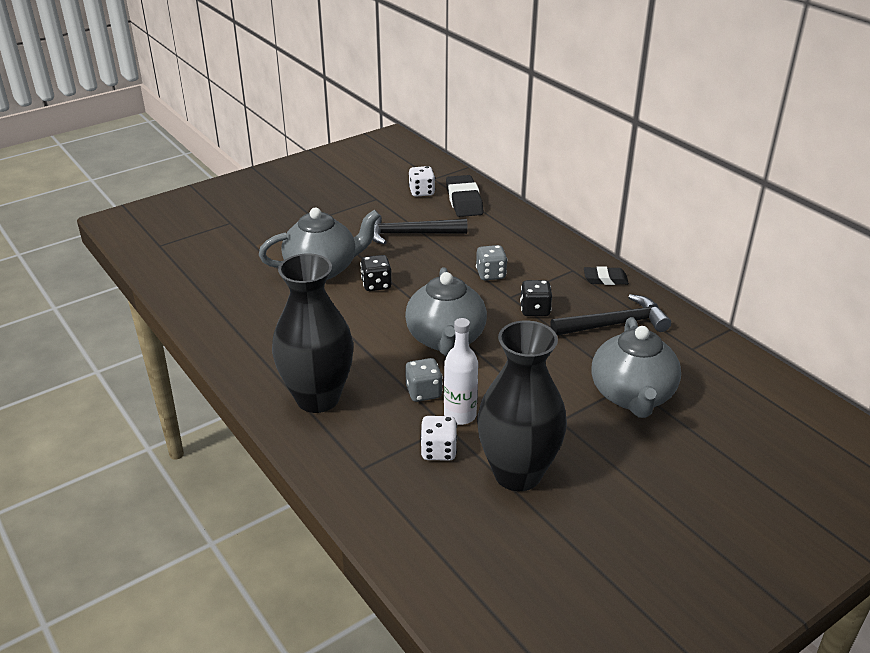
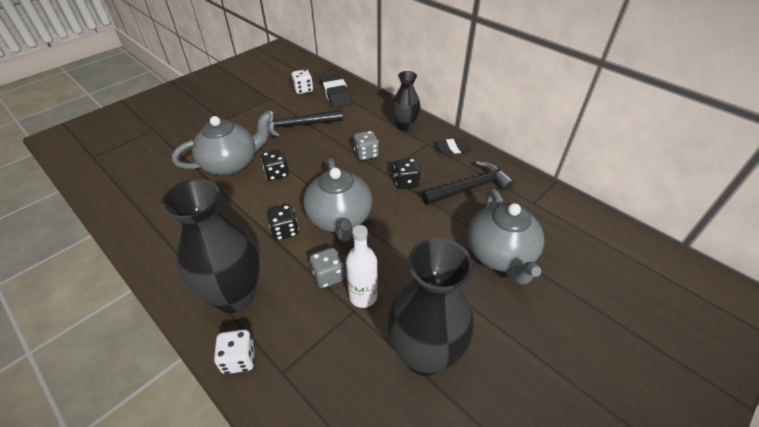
camera: 10 degrees left, 10 degrees up
(379, 344) = (285, 231): none -> black dice
(438, 451) = (350, 340): white dice -> white dice (239, 359)
(547, 247) = (405, 126): none -> black vase

